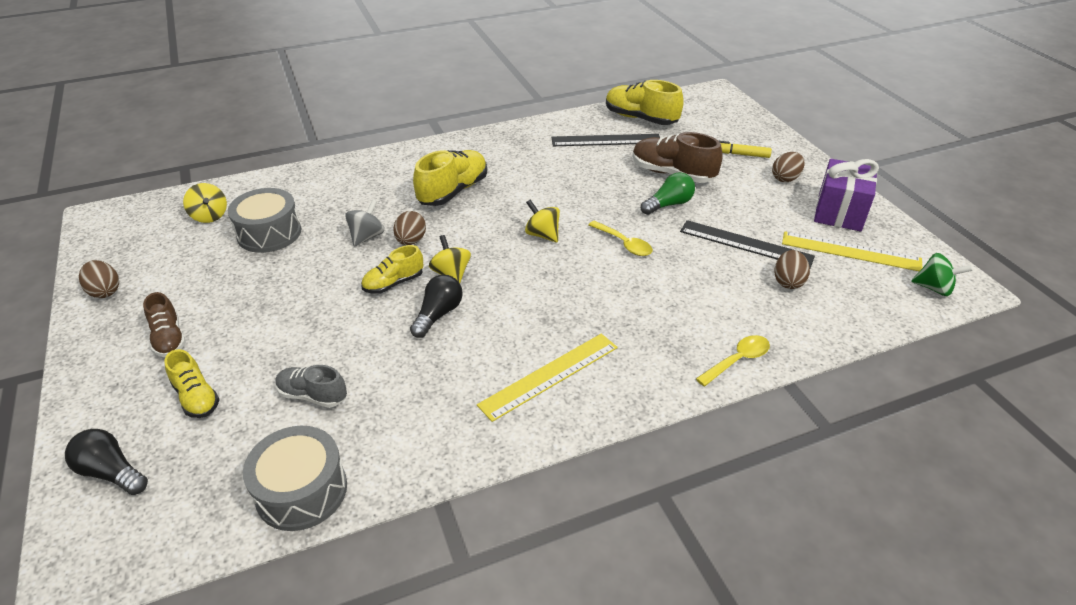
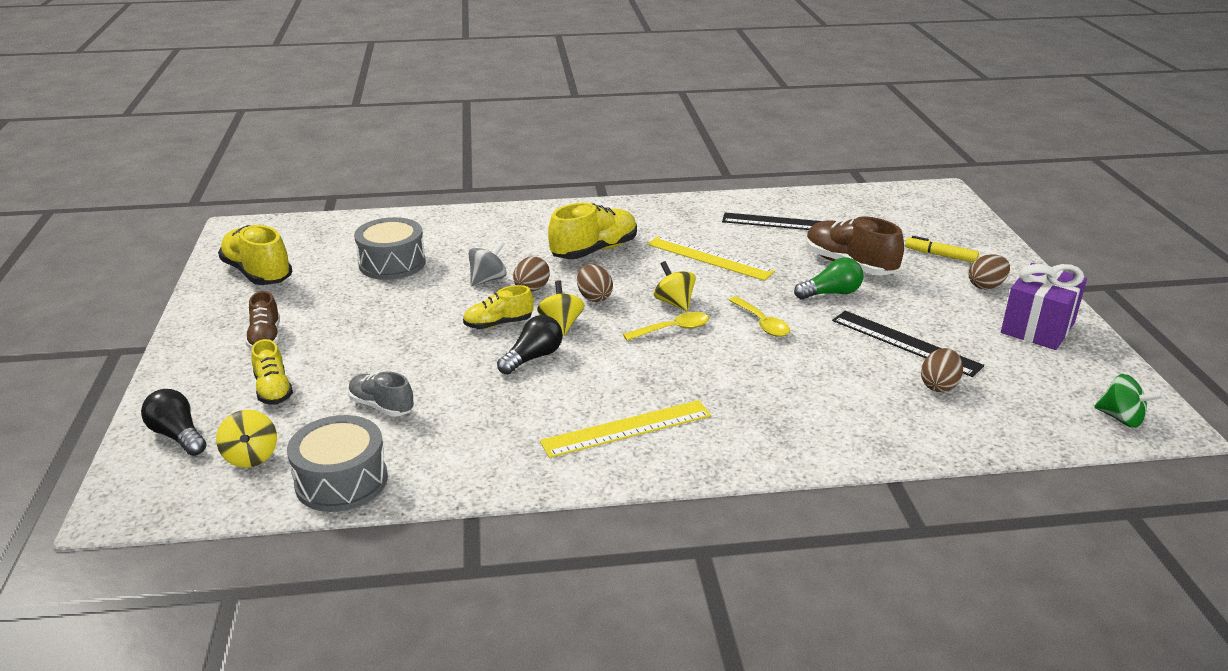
camera: 15 degrees right, 10 degrees down
(105, 291) = (222, 291): brown egg -> brown egg (594, 297)
(210, 216) = (340, 241): yellow spinning top -> yellow spinning top (251, 457)
(640, 118) = (836, 207): yellow shoe -> yellow shoe (258, 273)
(737, 360) = (842, 449): yellow spoon -> yellow spoon (673, 329)
(850, 251) = (1032, 368): yellow ruler -> yellow ruler (709, 258)

